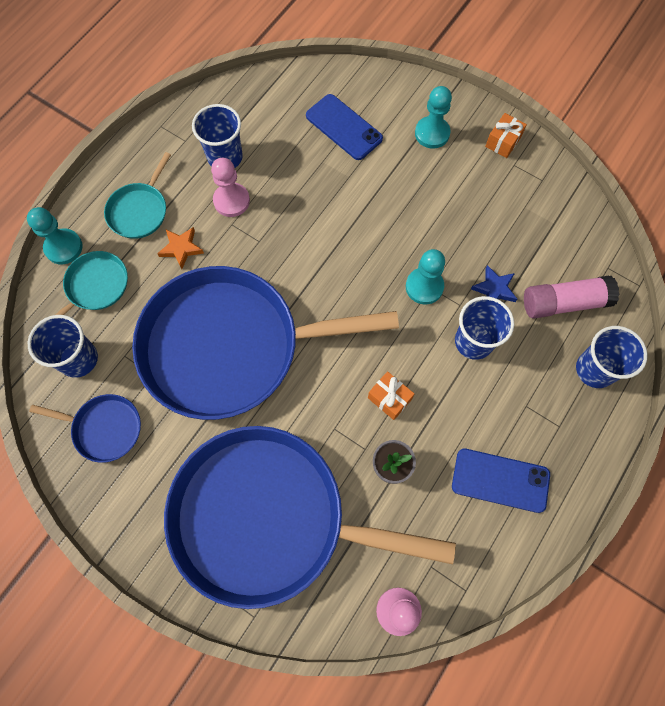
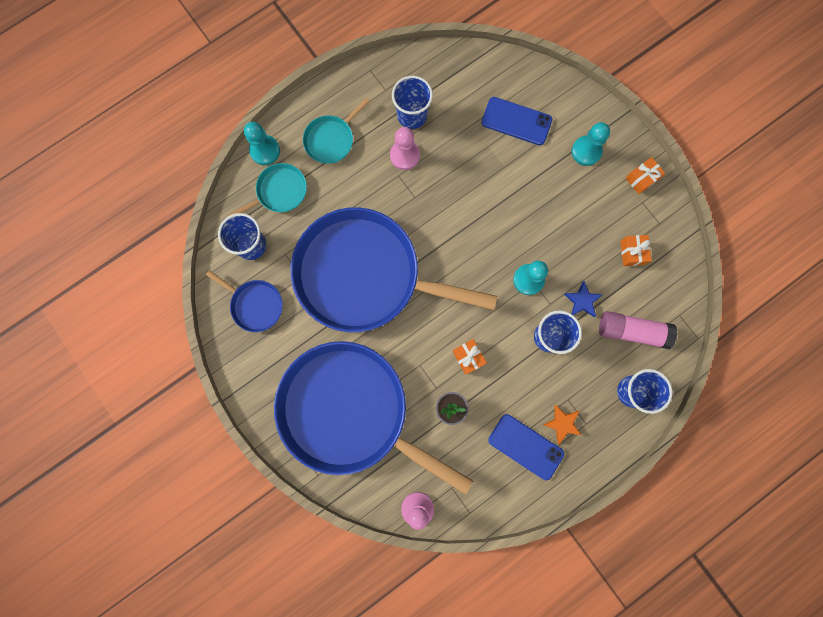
camera: 20 degrees right, 10 degrees up
(181, 248) = (353, 182): orange star -> orange star (562, 423)
(344, 127) = (516, 121): blue phone -> blue phone turned 45 degrees counterclockwise
(526, 219) = (632, 252): none -> orange gift

